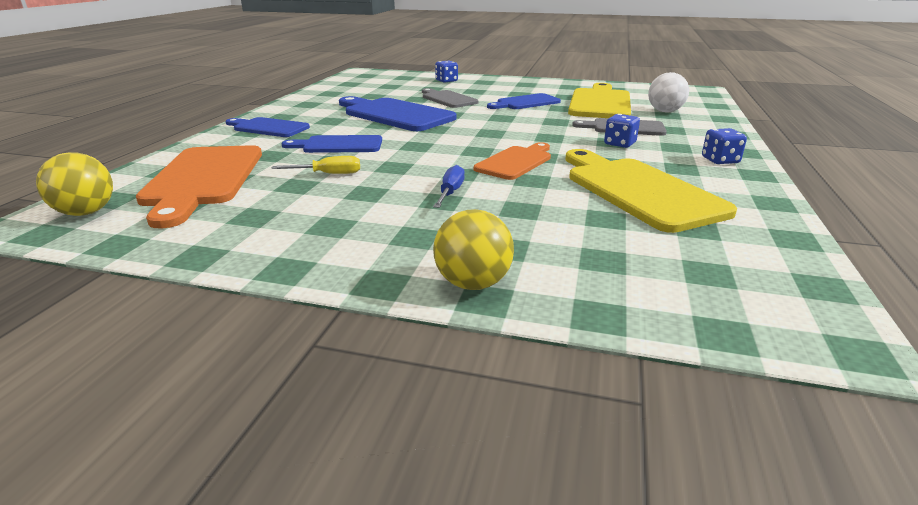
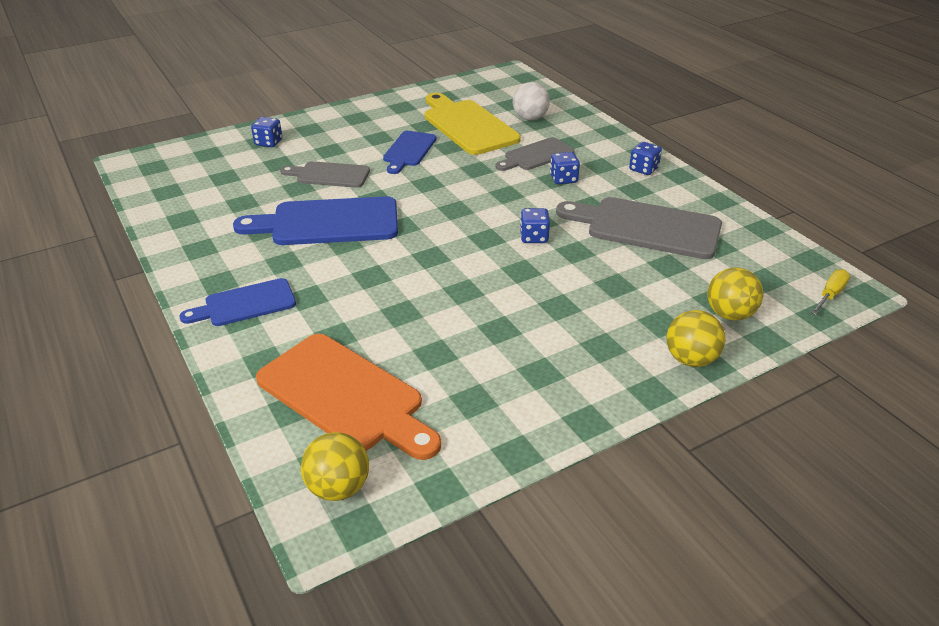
camera: 45 degrees left, 10 degrees up
(329, 174) = (433, 327): yellow screwdriver -> yellow screwdriver (830, 295)
(338, 145) = (367, 291): blue cutting board -> none
(450, 192) = (551, 295): blue screwdriver -> none
(515, 162) = (534, 237): orange cutting board -> blue dice
(596, 276) = (729, 314): none -> yellow ball
(638, 190) = (646, 227): yellow cutting board -> grey cutting board

